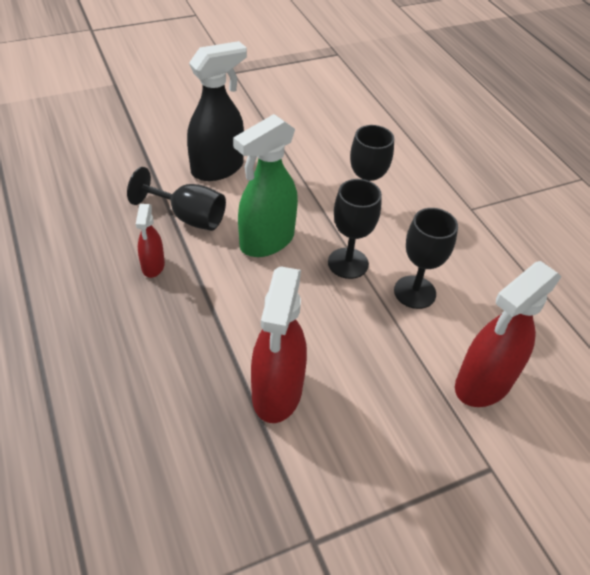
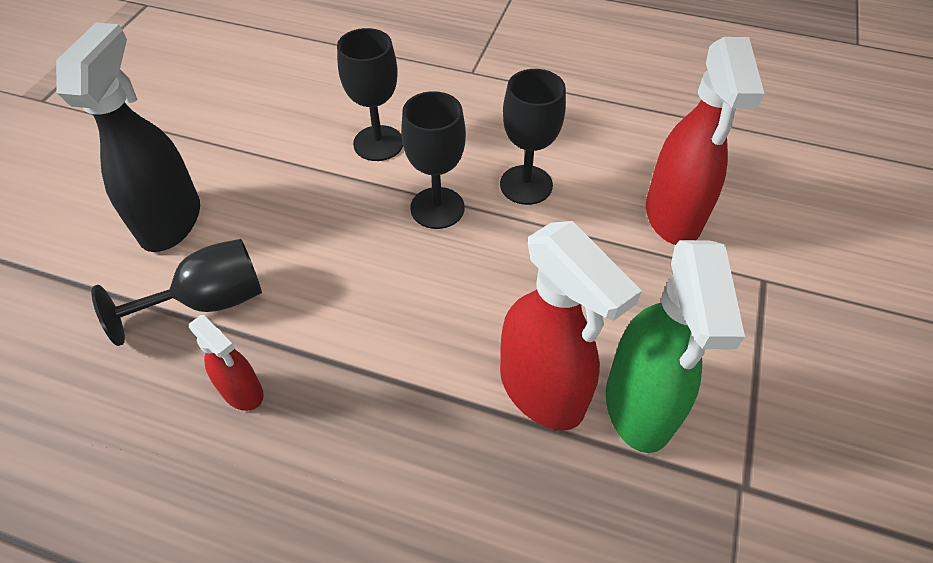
camera: 45 degrees left, 5 degrees up
(266, 241) = (332, 254): green spray bottle -> green spray bottle (639, 406)

